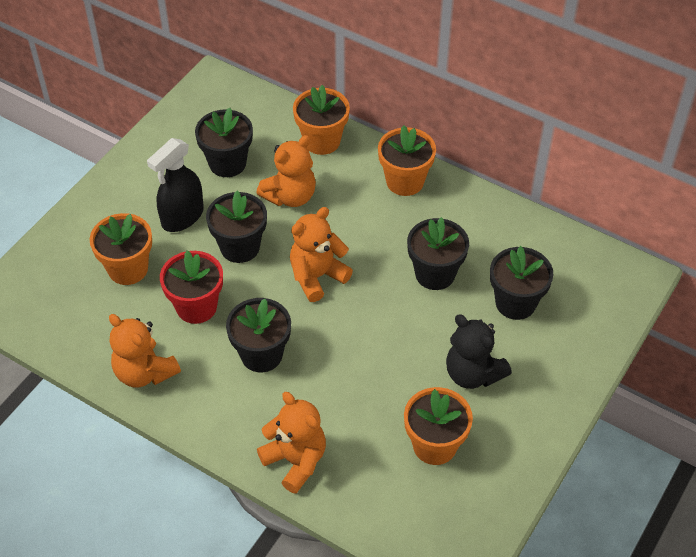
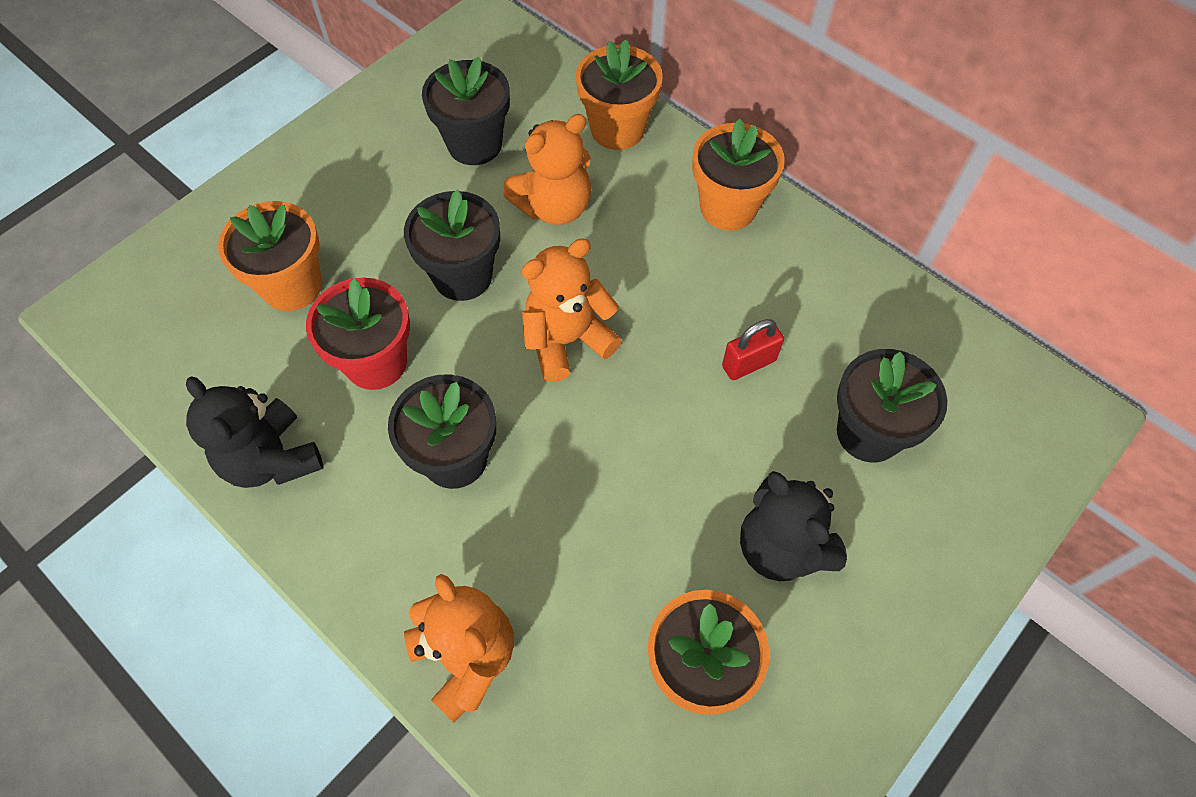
camera: 10 degrees right, 10 degrees up
(144, 372) = (271, 459): orange teddy bear -> black teddy bear
(182, 217) = (390, 216): black spray bottle -> none
(435, 274) = (748, 363): black flower pot -> red padlock

